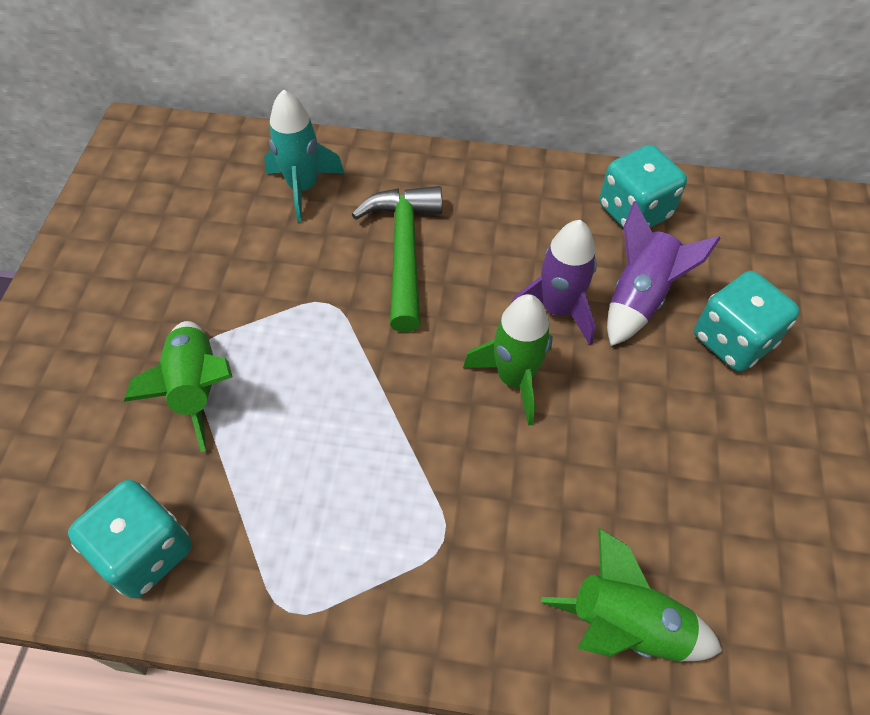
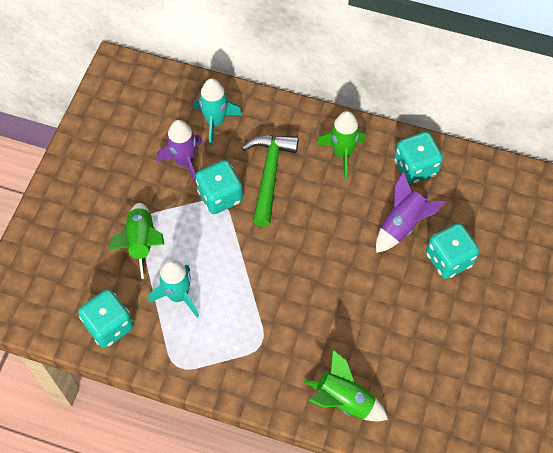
camera: 10 degrees right, 5 degrees up
(274, 473) = (178, 295): none -> turquoise rocket
(327, 295) = (220, 196): none -> turquoise dice
(514, 378) = (317, 263): green rocket -> green rocket (342, 153)
(557, 310) = (352, 225): purple rocket -> purple rocket (184, 162)

